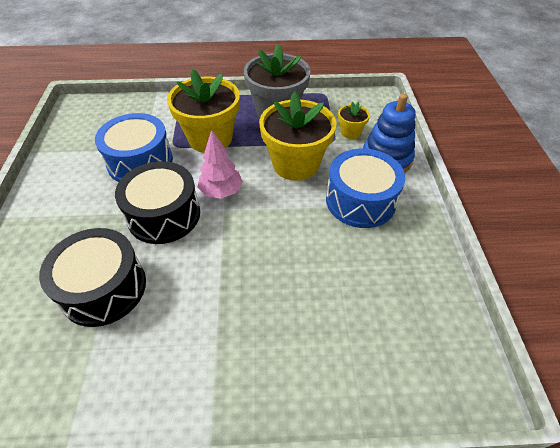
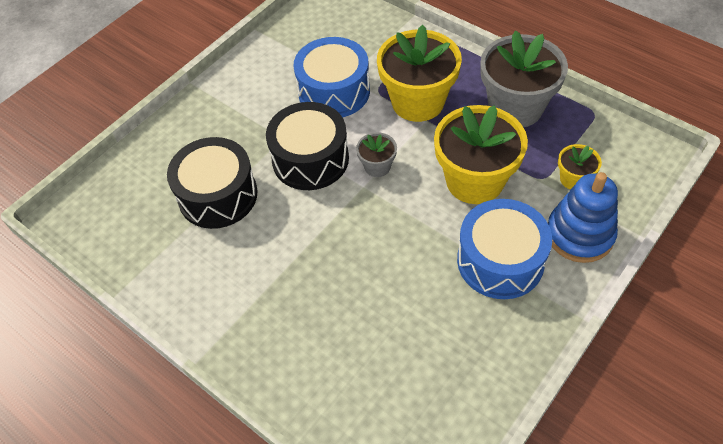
camera: 45 degrees right, 5 degrees up
(221, 191) = (377, 166): pink tree -> grey flower pot

